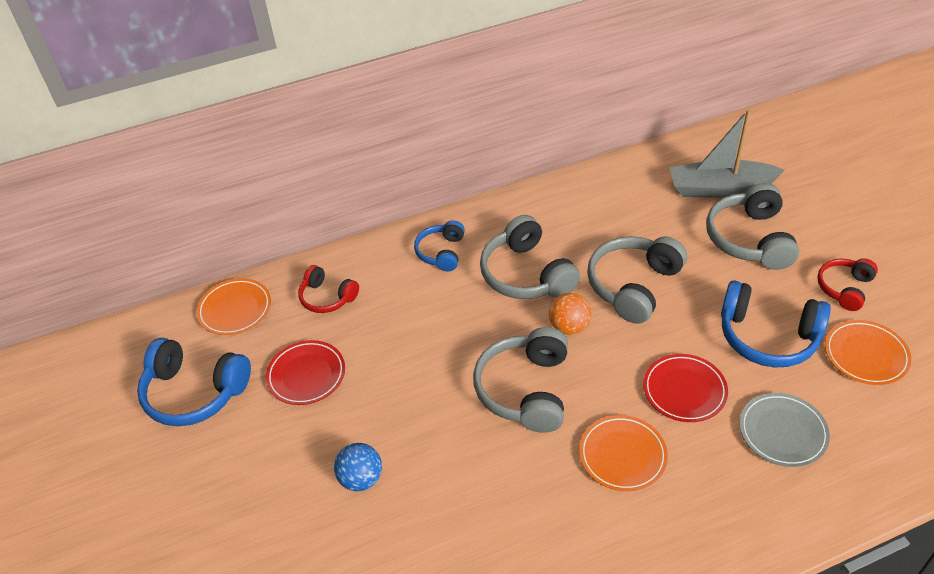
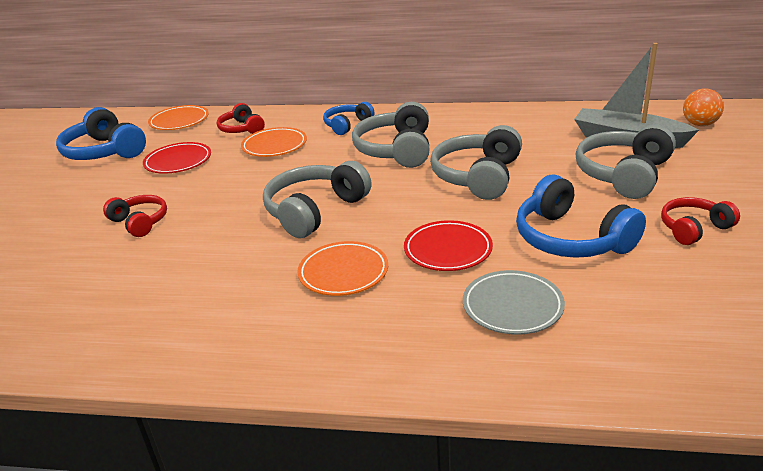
camera: 30 degrees right, 15 degrees down
(361, 479) = (140, 222): blue ball -> red headphones
(569, 327) = (394, 186): orange ball -> orange ball (699, 124)
(633, 286) = (478, 176): grey headphones -> grey headphones turned 45 degrees counterclockwise
(865, 355) = (668, 280): orange plate -> orange plate (274, 146)

